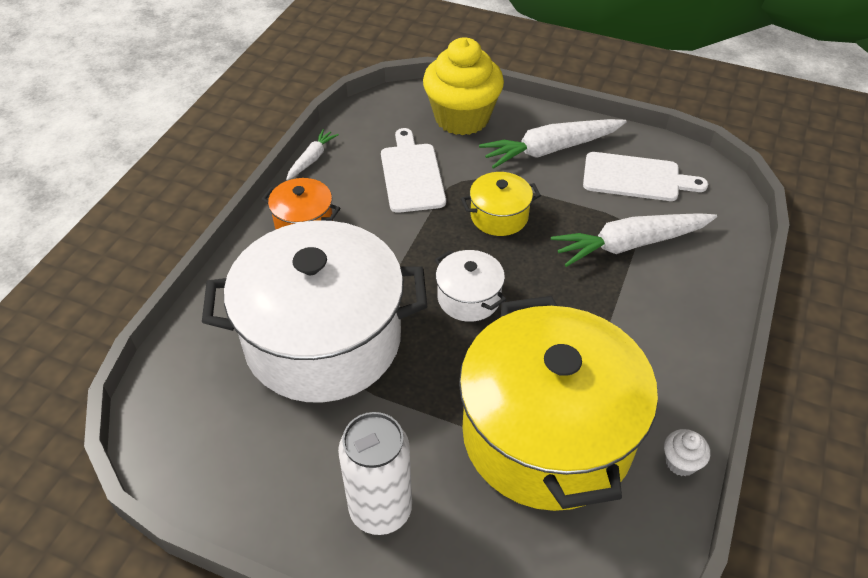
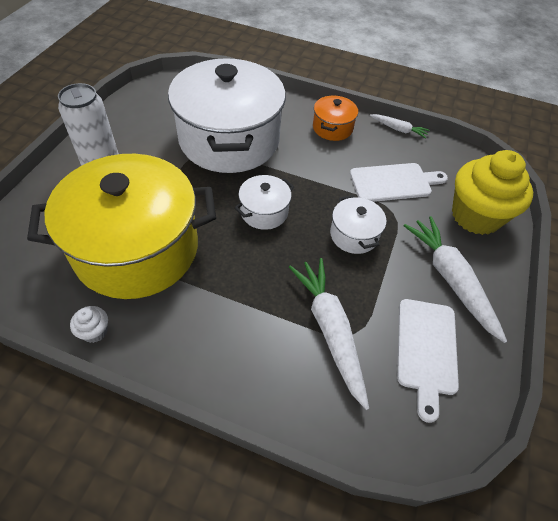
camera: 85 degrees right, 5 degrees up
(499, 216) = (354, 235): yellow pot -> white pot

